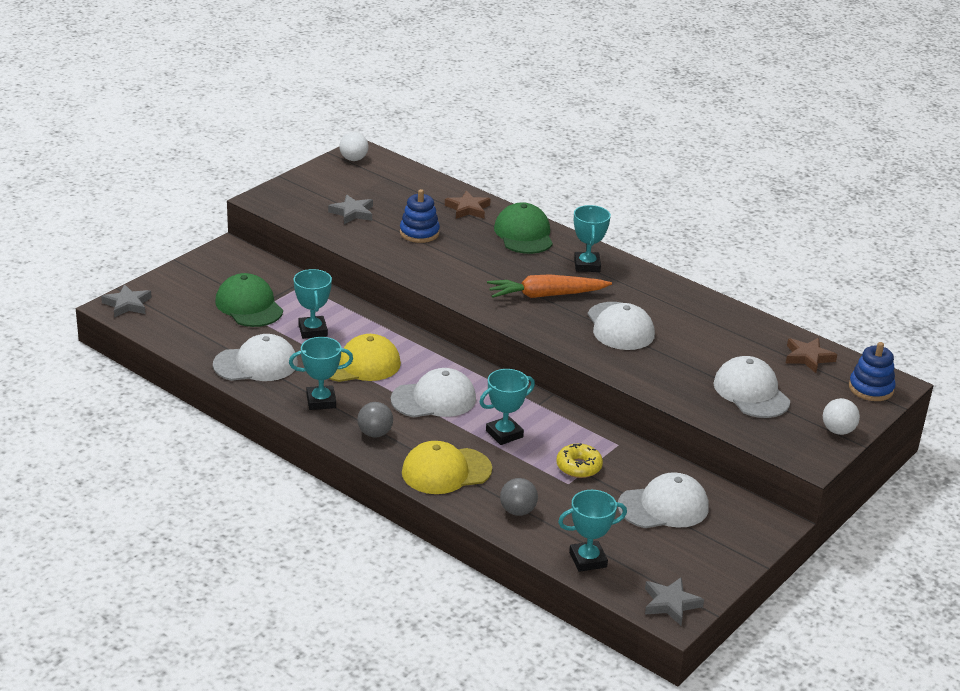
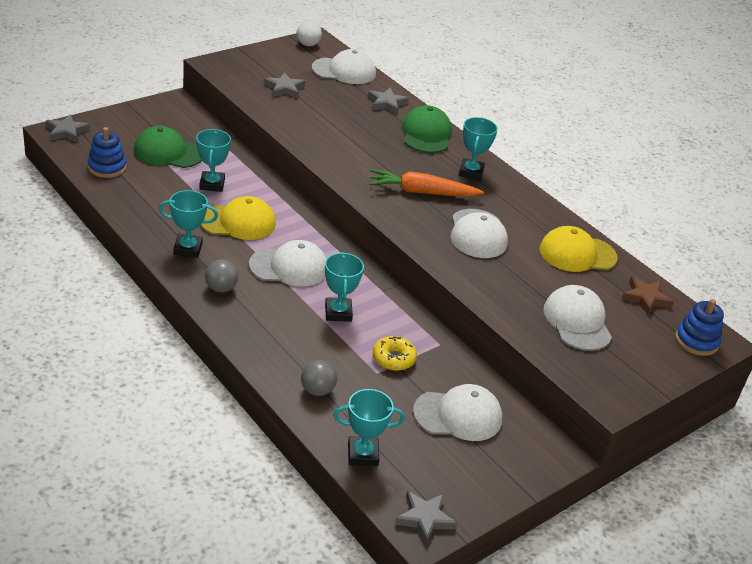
camera: 10 degrees right, 5 degrees up
(249, 306) = (168, 152): green cap -> green cap turned 60 degrees counterclockwise
(256, 364) = (148, 204): white cap -> white cap (344, 71)
(419, 233) = (334, 116): blue stacking toy -> blue stacking toy (107, 167)
(446, 471) = (268, 337): yellow cap -> yellow cap (577, 254)
(468, 209) = (386, 103): brown star -> grey star
(504, 434) = (338, 312): turquoise trophy -> turquoise trophy turned 75 degrees counterclockwise
(838, 431) = (648, 377): white ball -> none

